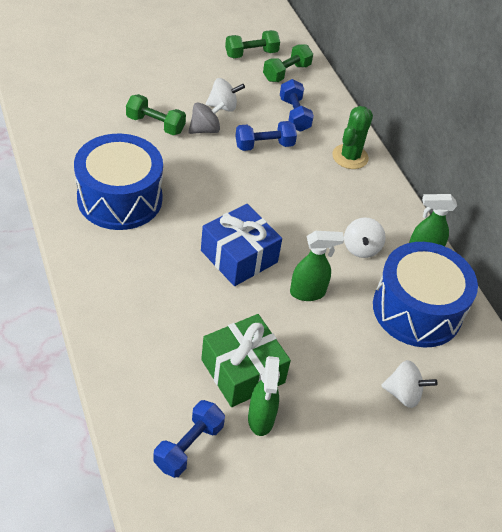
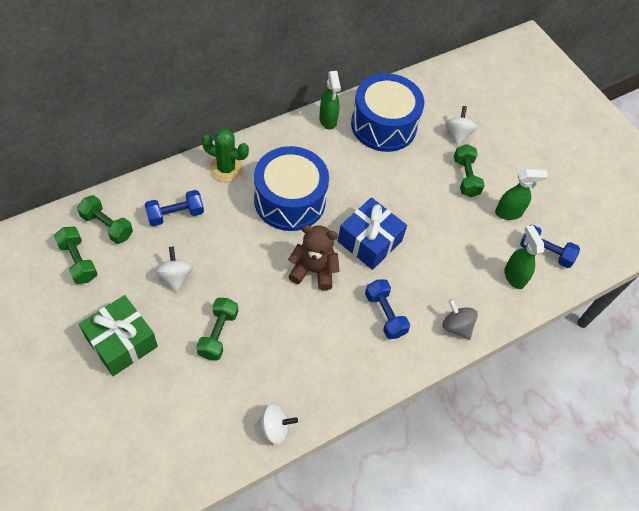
camera: 100 degrees left, 10 degrees up
(120, 198) = (330, 344): blue drum -> blue drum (290, 200)
(205, 129) = (215, 288): grey spinning top -> grey spinning top (456, 326)
(210, 202) = (313, 270): none -> brown teddy bear
(243, 371) = (475, 227): green gift -> green gift (121, 342)
(264, 145) = (227, 235): blue dumbbell -> blue dumbbell (385, 314)
(308, 293) = (391, 192): green spray bottle -> green spray bottle (514, 276)
(326, 382) = (465, 177): none -> green dumbbell
(361, 248) = (334, 159): white spinning top -> white spinning top (274, 428)

